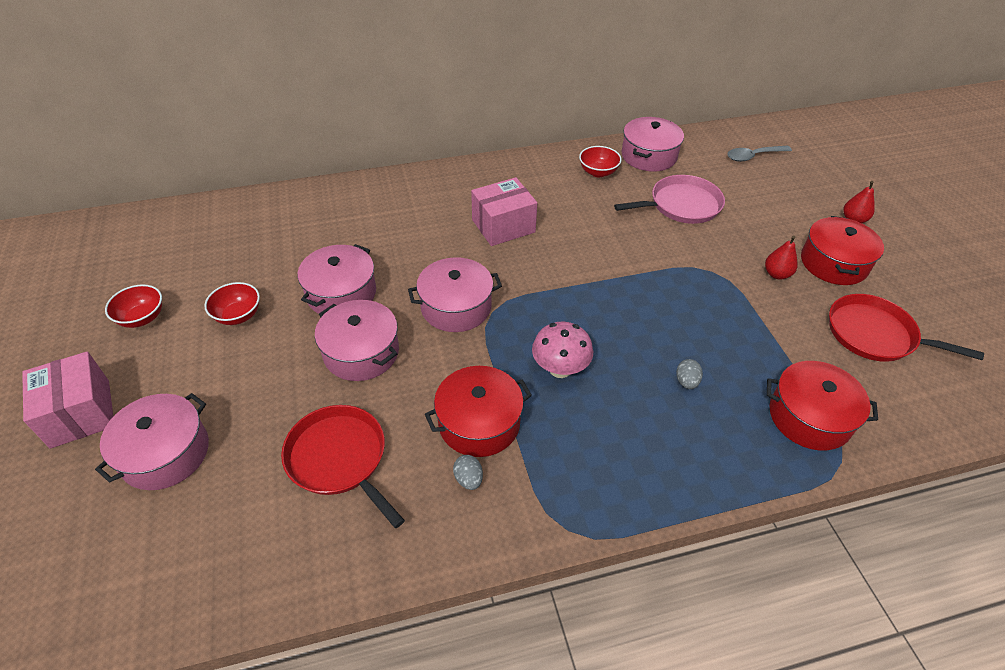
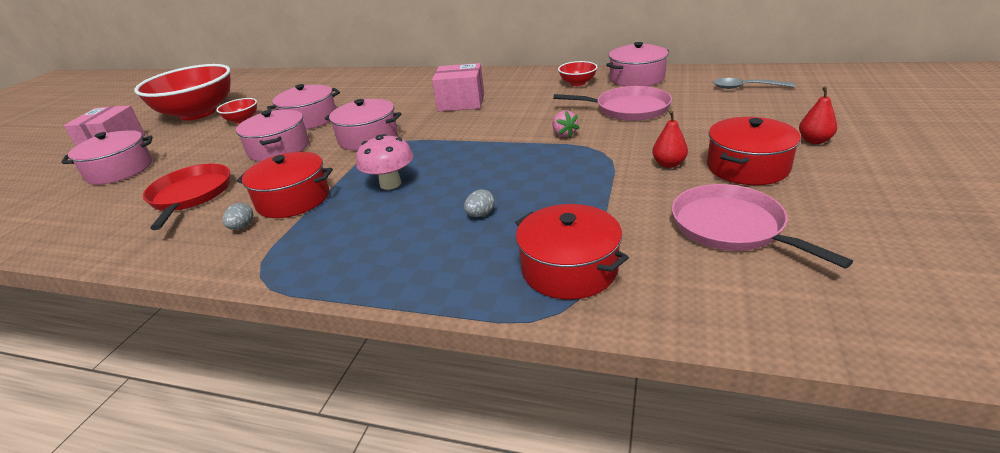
camera: 35 degrees right, 15 degrees down
(142, 318) = (198, 113): red bowl -> red bowl, size x2.37
(657, 255) = (564, 134): none -> pink strawberry
(875, 335) = (731, 227): red pan -> pink pan

